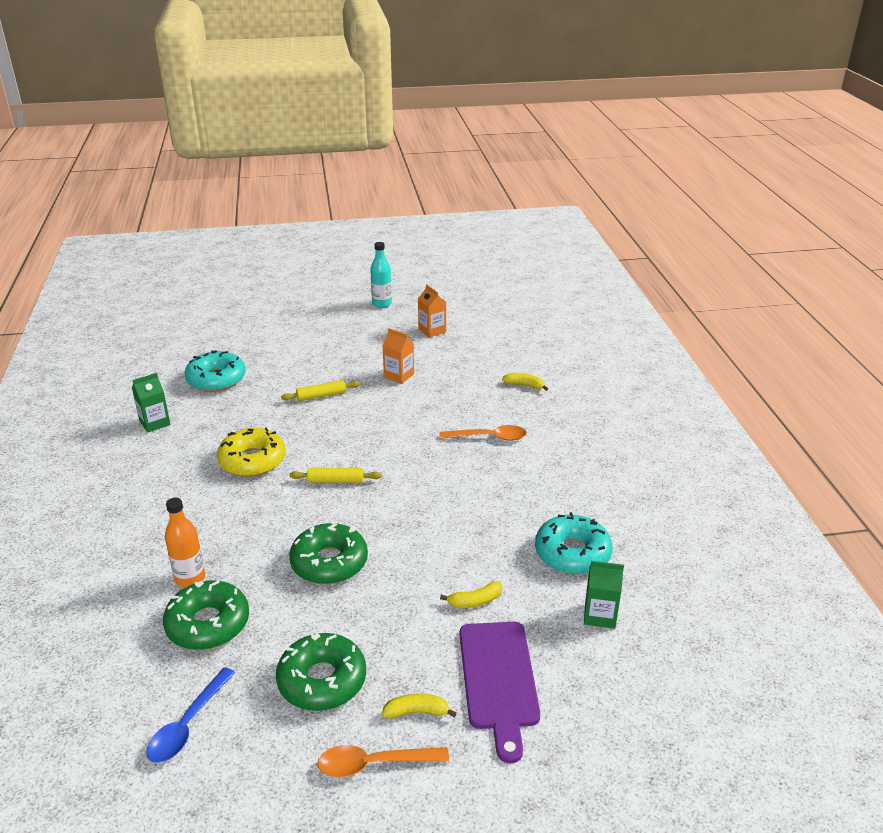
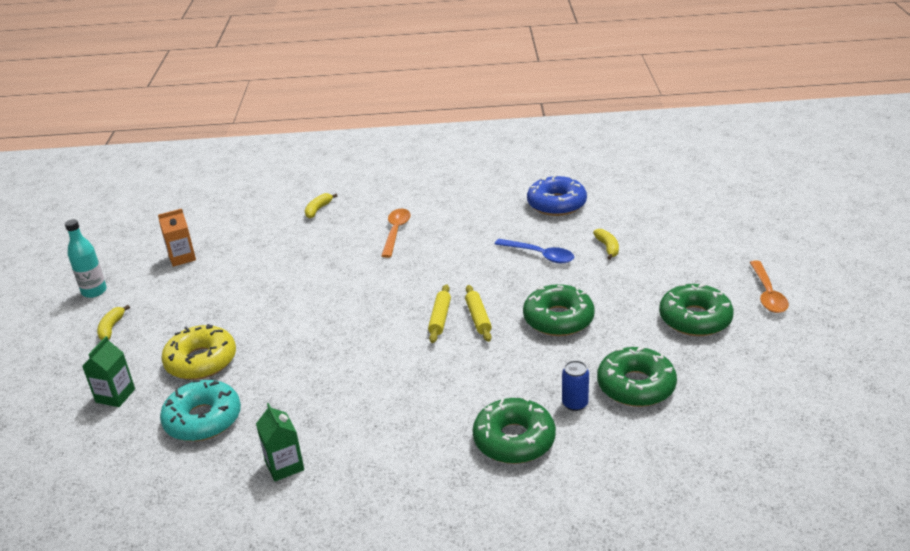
camera: 80 degrees left, 0 degrees up
(150, 540) = (514, 440): none -> green donut
(188, 724) = (749, 386): blue spoon -> blue spoon (539, 255)
(190, 578) = (575, 404): orange bottle -> blue can
(252, 460) = (390, 376): yellow donut -> yellow donut (201, 361)
(321, 395) = (281, 332): yellow rolling pin -> yellow rolling pin (478, 318)
(399, 375) = (265, 280): orange carton -> none
(417, 712) = (719, 276): yellow banana -> yellow banana (111, 328)
(498, 680) = (685, 241): purple cutting board -> none
(572, 553) = (556, 204): turquoise donut -> blue donut
(600, 615) = (622, 199): green carton -> green carton (115, 395)

